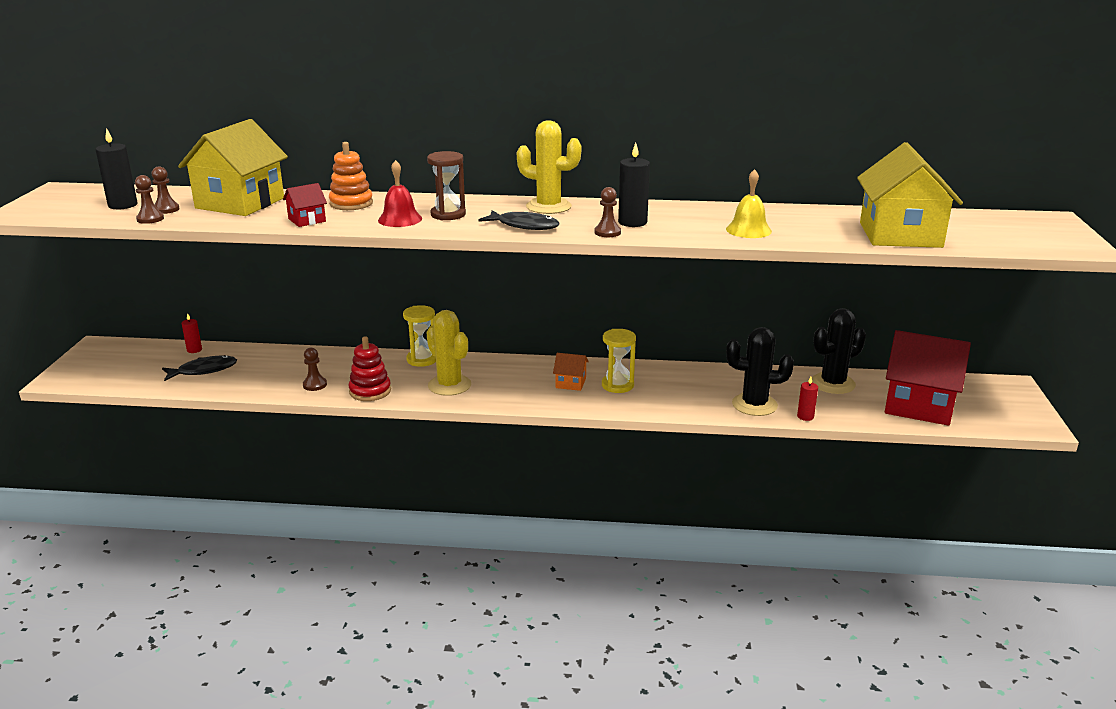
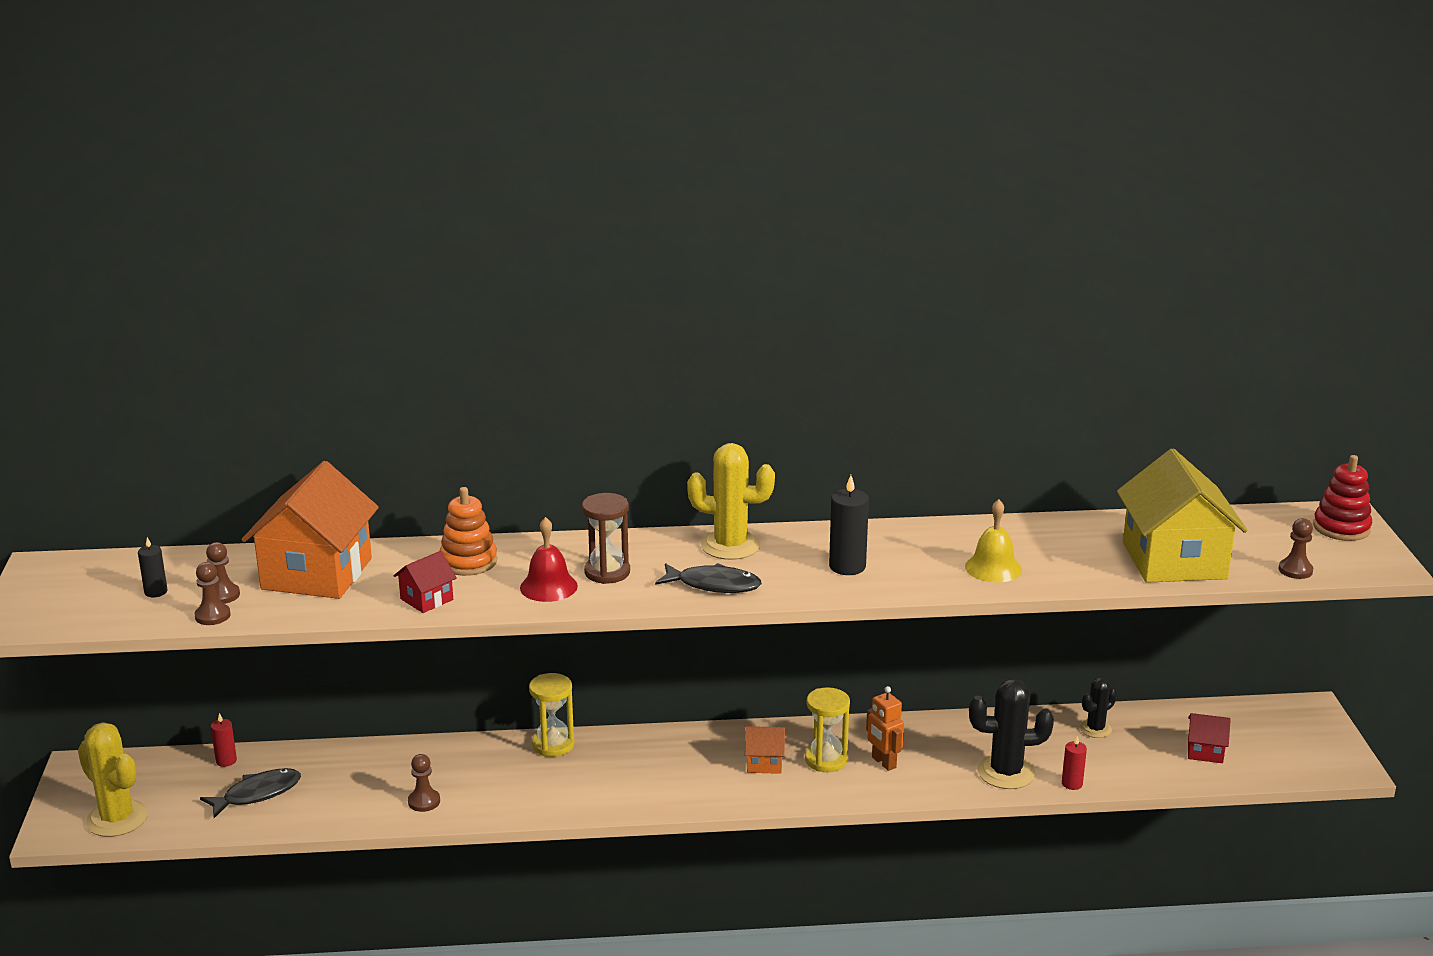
camera: 10 degrees left, 0 degrees up
(123, 205) = (156, 592): black candle -> black candle, size x0.59
(240, 203) = (316, 574): yellow house -> orange house
(370, 391) = (504, 804): red stacking toy -> red stacking toy (1341, 528)
(449, 385) = (606, 783): yellow cactus -> yellow cactus (117, 819)
(607, 232) = (823, 588): brown pawn -> brown pawn (1295, 570)
(661, 390) = (883, 762): none -> orange robot
(833, 383) = (1095, 729): black cactus -> black cactus, size x0.57
(919, 405) = (1205, 751): red house -> red house, size x0.44

